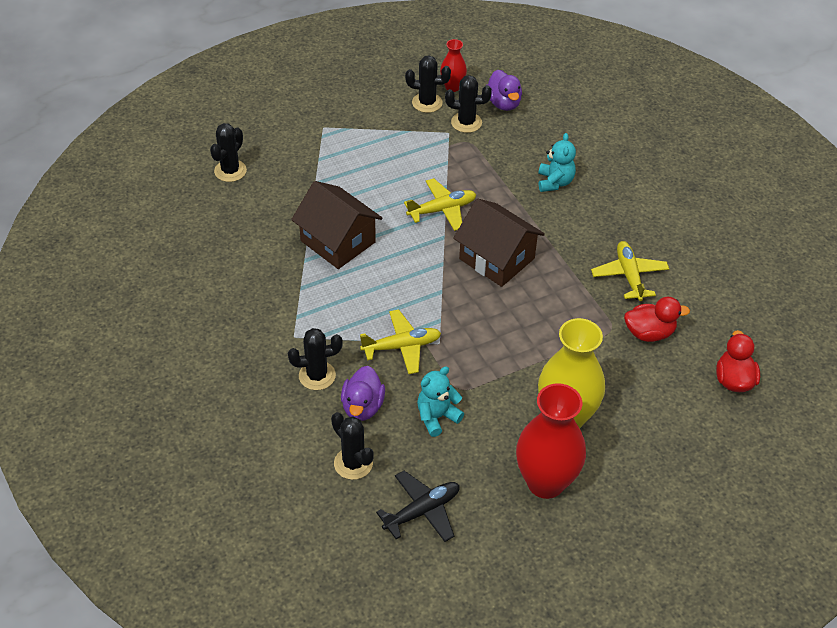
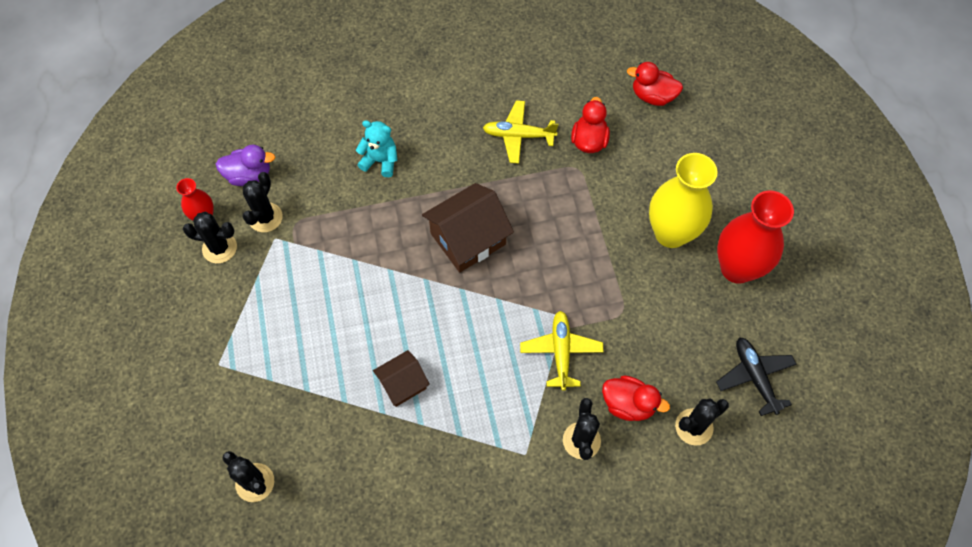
camera: 75 degrees left, 15 degrees up
(338, 241) = (403, 384): brown house -> brown house, size x0.59
(362, 407) = (628, 404): purple duck -> red duck
(427, 103) = (219, 248): black cactus -> black cactus turned 75 degrees clockwise
(437, 417) = (652, 340): turquoise teddy bear -> none
(442, 210) = (387, 272): yellow plane -> none

